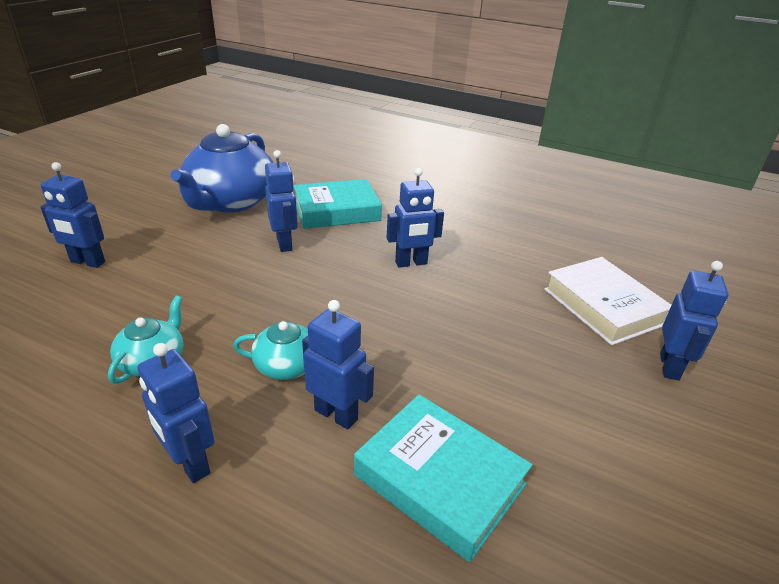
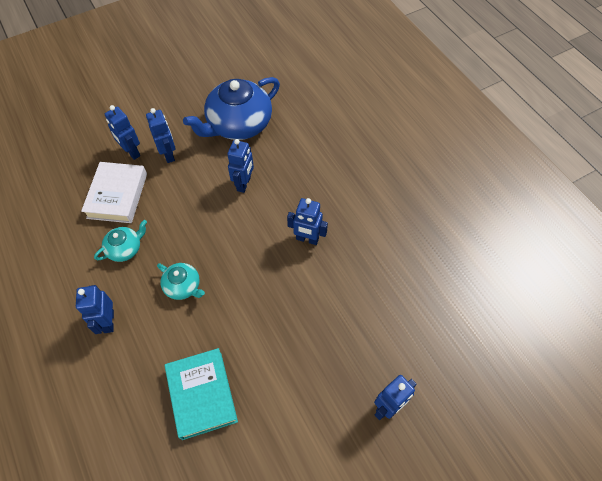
camera: 35 degrees right, 25 degrees up
(336, 211) = (299, 163): turquoise book -> none
(336, 414) = (184, 330): blue robot -> blue robot (169, 154)
(603, 306) = (396, 340): white book -> white book (117, 195)

